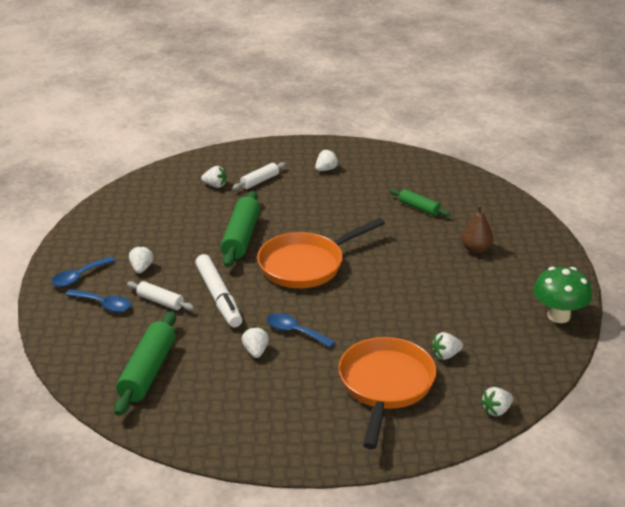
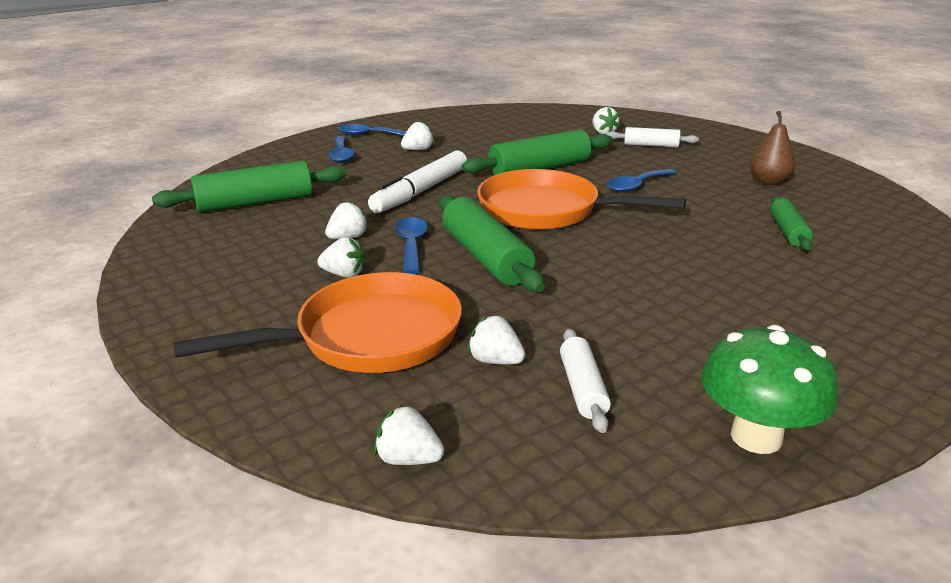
camera: 55 degrees right, 5 degrees down
(160, 301) = (376, 172): white rolling pin -> white rolling pin (582, 388)
(311, 219) = (636, 186): none -> blue spoon
(326, 169) = (742, 163): white strawberry -> white strawberry (344, 274)
(340, 312) = (486, 257): none -> green rolling pin
(476, 249) = (782, 299): brown pear -> brown pear (768, 181)

